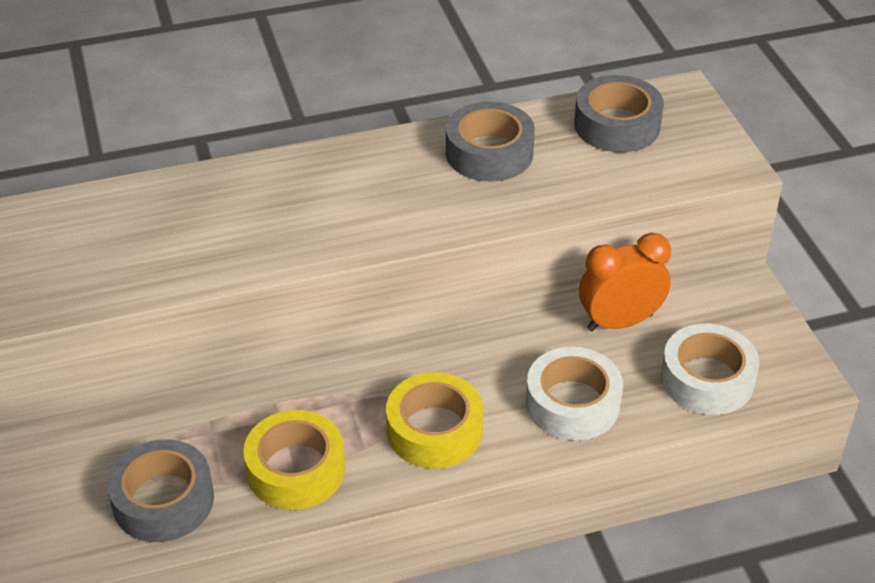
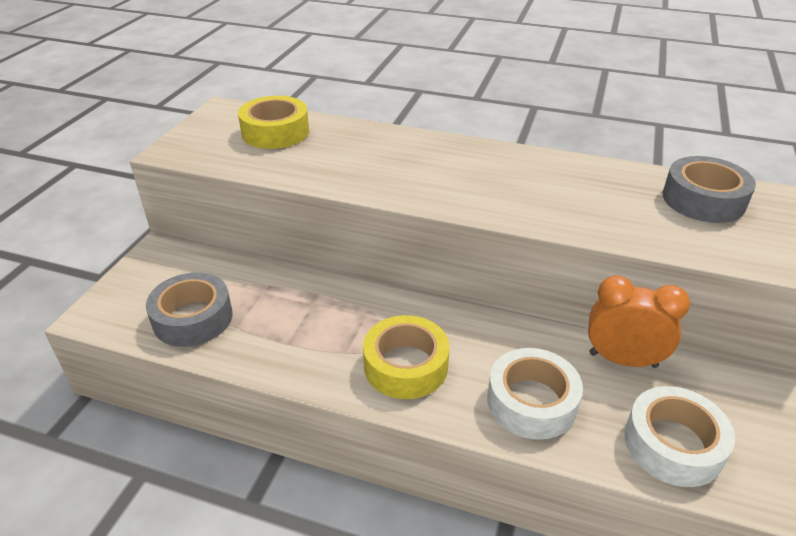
camera: 35 degrees right, 5 degrees down
(296, 469) = (288, 342): yellow tape -> yellow tape (275, 132)
(489, 153) = (576, 181): grey tape -> none

